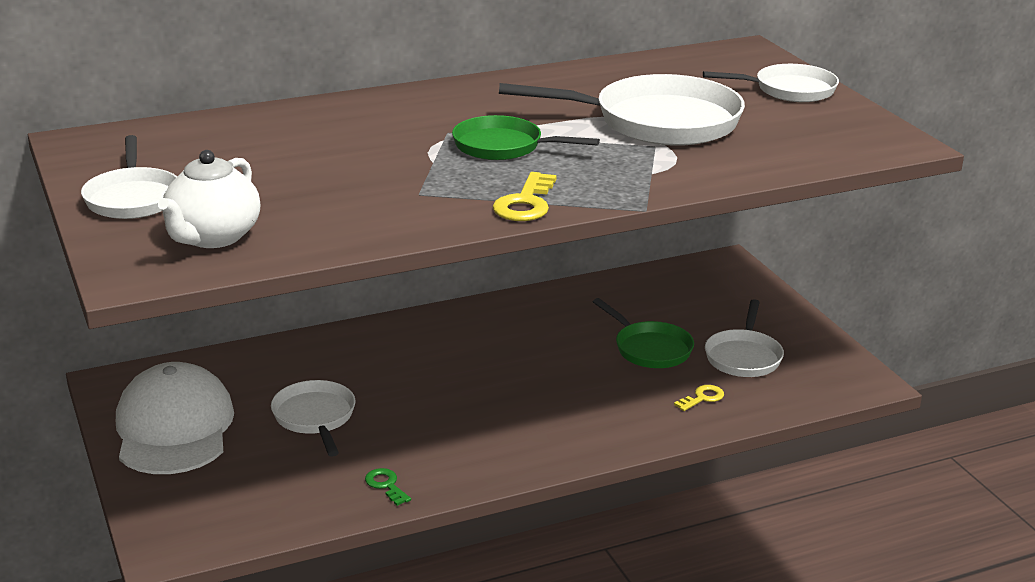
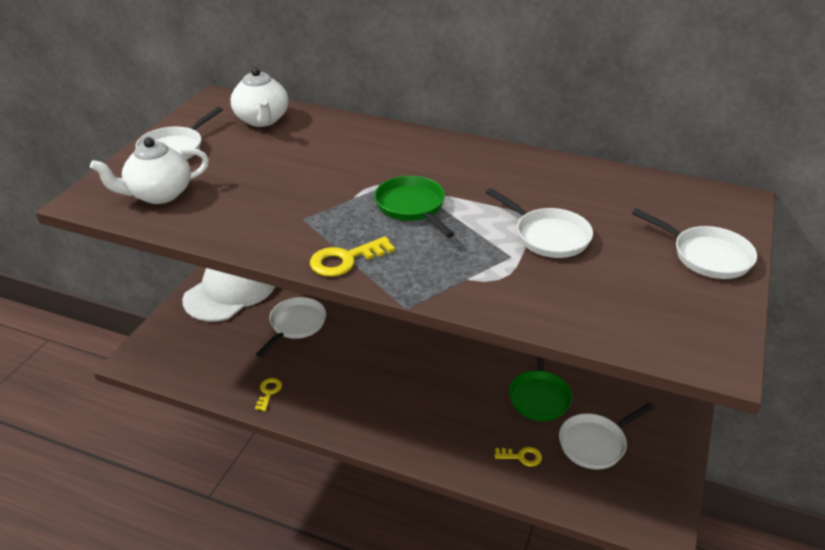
camera: 45 degrees right, 10 degrees up
(184, 139) = (262, 120): none -> white teapot
(386, 485) = (268, 392): green key -> yellow key
(657, 122) = (548, 236): white pan -> white pan, size x0.59

